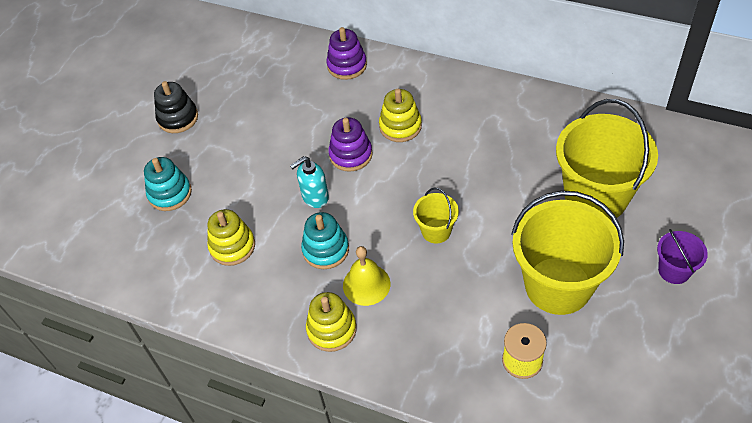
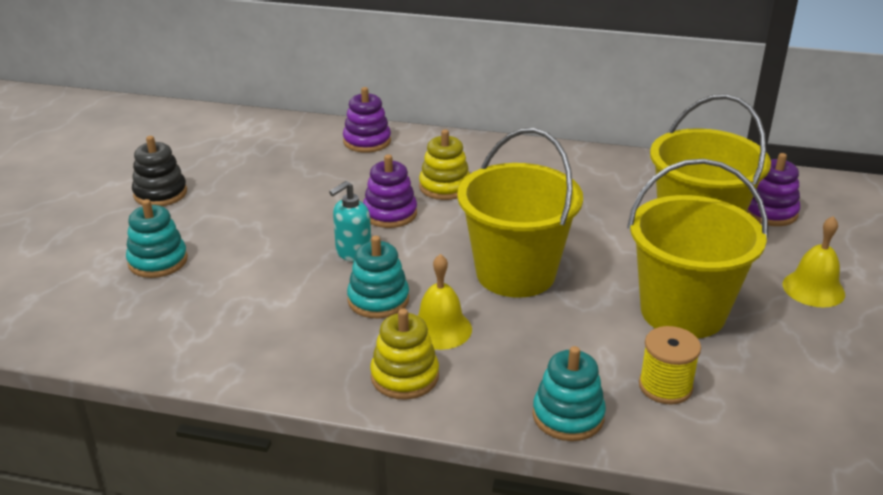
camera: 15 degrees left, 20 degrees down
(232, 246) = (251, 305): yellow stacking toy -> none
(436, 231) = (515, 273): yellow bucket -> yellow bucket, size x2.13
(442, 380) = (568, 416): none -> turquoise stacking toy
(667, 178) = (769, 212): none -> purple stacking toy
(674, 270) = (813, 289): purple bucket -> yellow bell

